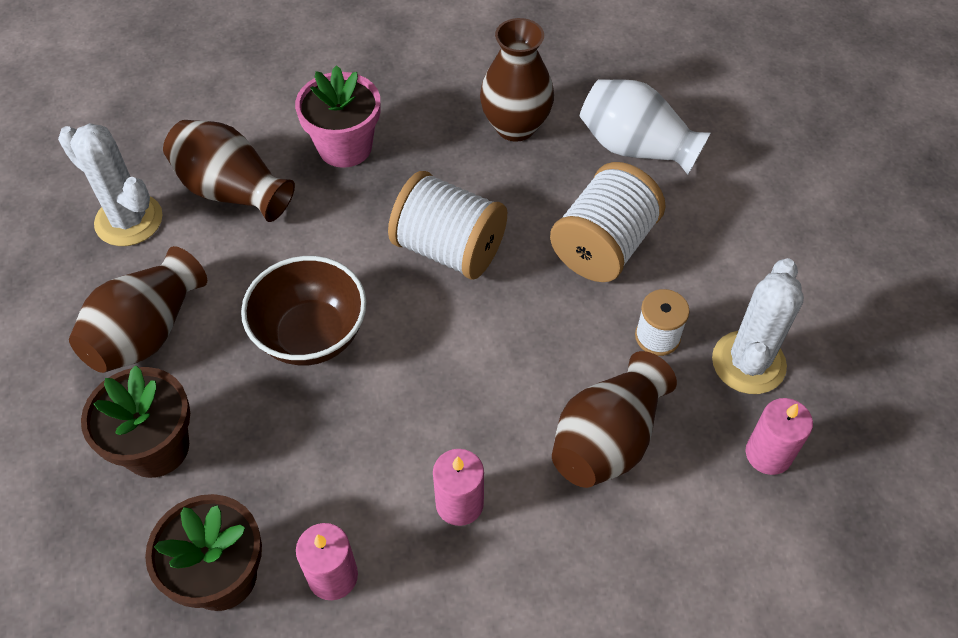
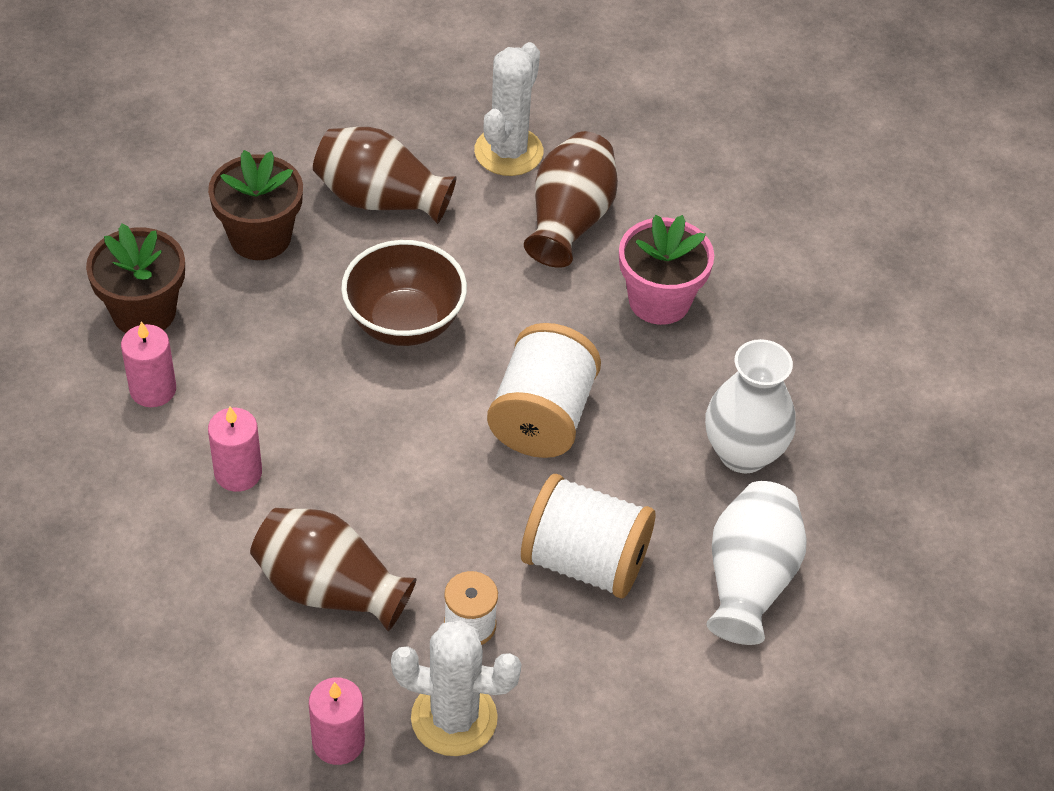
camera: 75 degrees right, 5 degrees down
(515, 126) = (743, 453): brown vase -> white vase

